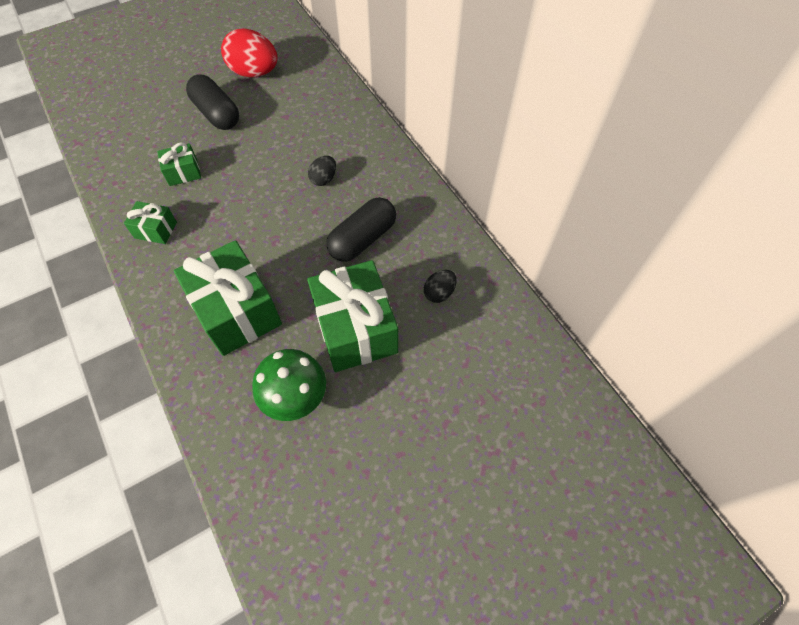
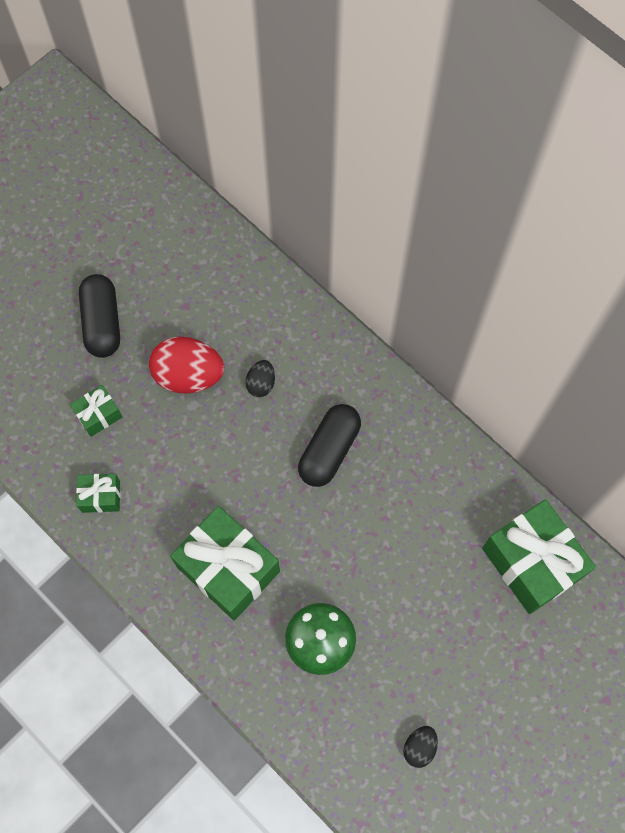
camera: 15 degrees left, 10 degrees up
(217, 114) = (102, 322): black capsule -> black capsule turned 45 degrees clockwise
(254, 73) = (123, 249): red egg -> red egg (188, 375)
(355, 329) = (355, 556): green gift -> green gift (531, 563)
(439, 293) = (427, 493): black egg -> black egg (419, 747)

